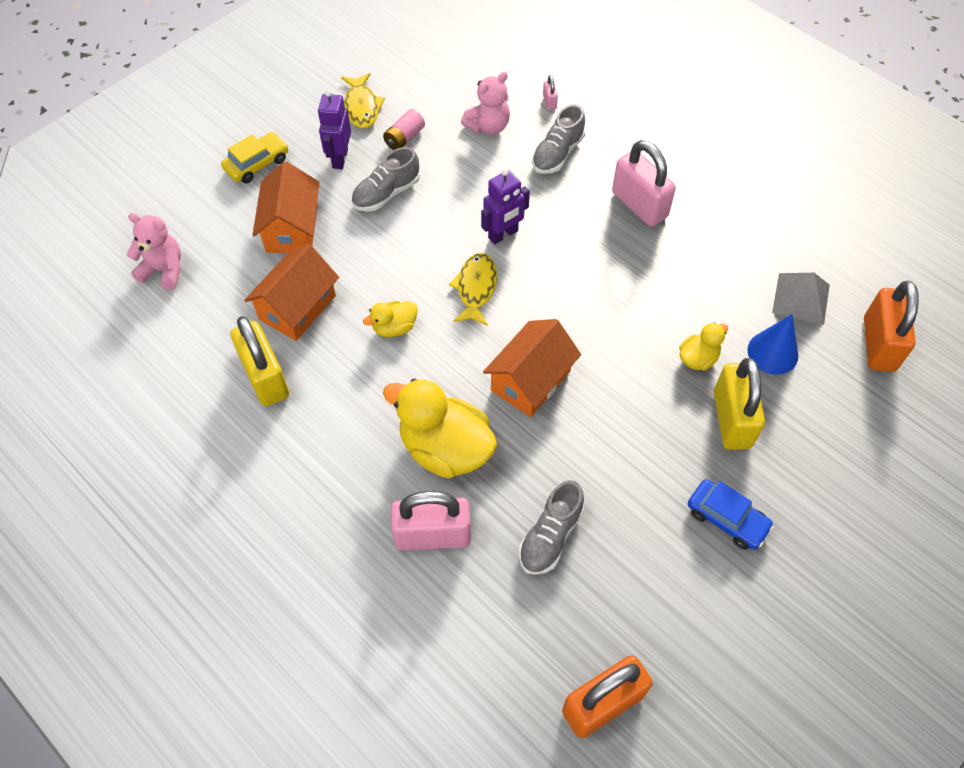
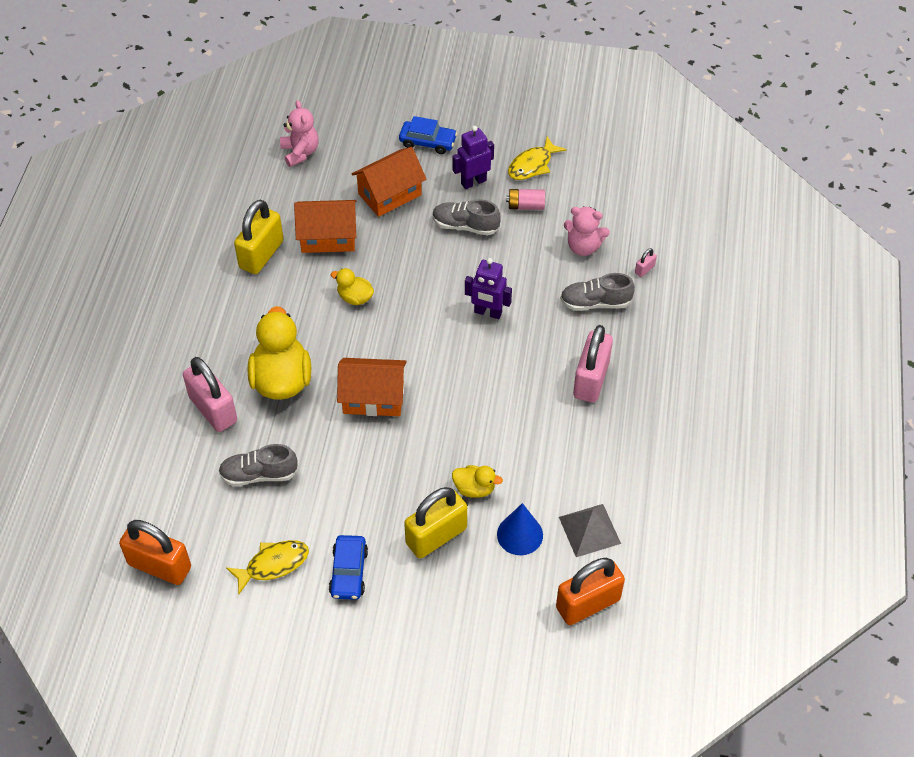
camera: 55 degrees right, 5 degrees down
(257, 164) = (428, 142): yellow car -> blue car
(475, 288) = (426, 323): yellow fish -> yellow fish (273, 564)

